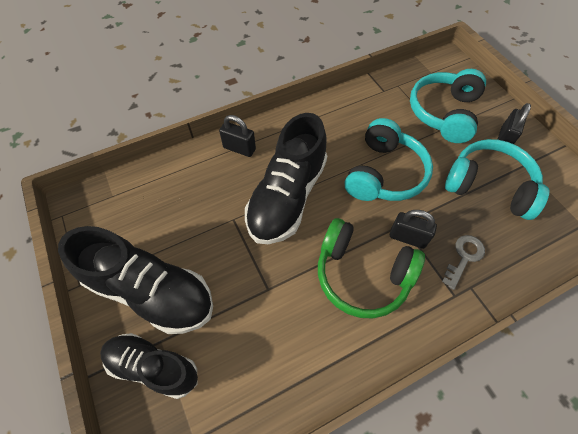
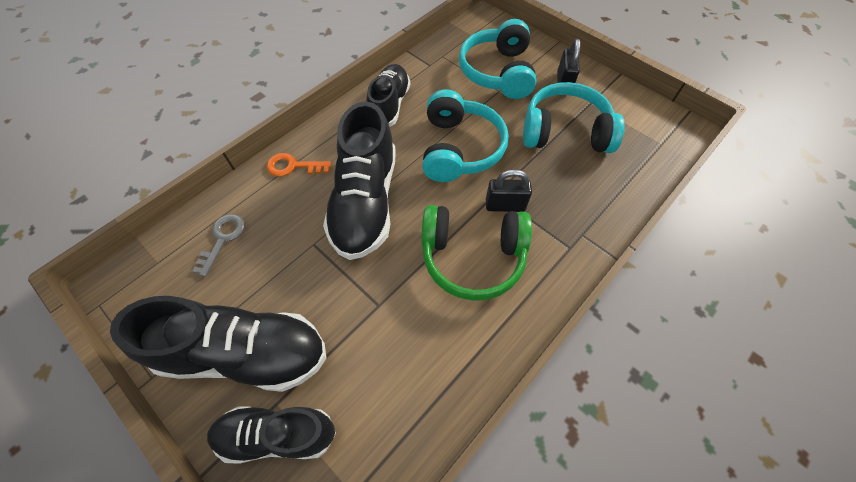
camera: 20 degrees left, 0 degrees up
(239, 148) = (293, 166): black padlock -> orange key
(336, 117) = (389, 105): none -> black shoe
(464, 257) = (565, 208): grey key -> grey key (222, 239)

